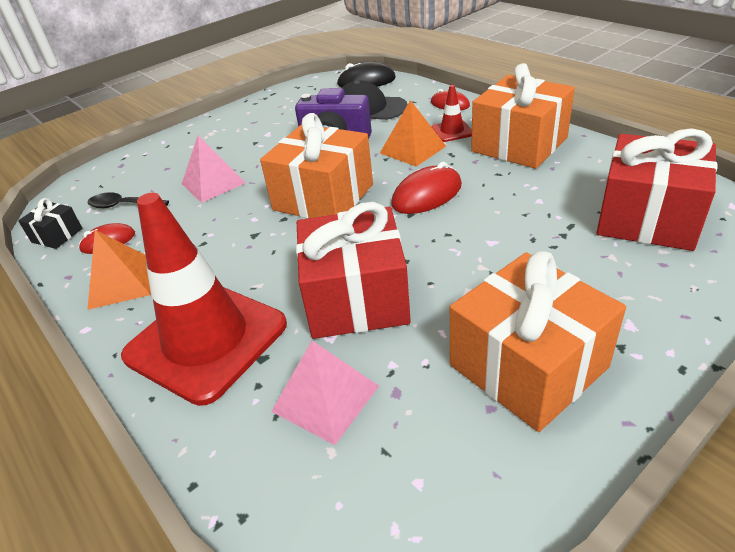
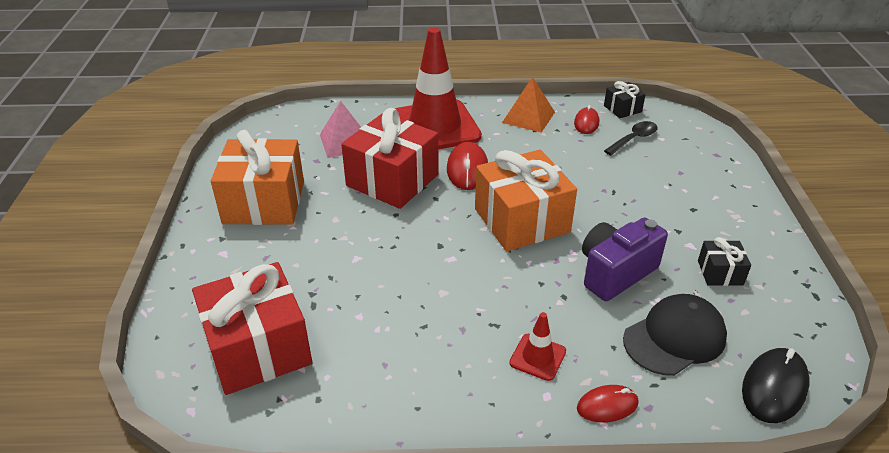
camera: 125 degrees right, 0 degrees up
(213, 183) = (619, 183): pink pyramid -> none
(287, 117) = (720, 273): none -> black gift
(412, 149) = (535, 307): orange pyramid -> none
(427, 195) = (451, 267): red mouse -> red mouse (467, 169)
(519, 145) = (448, 379): orange gift -> none

